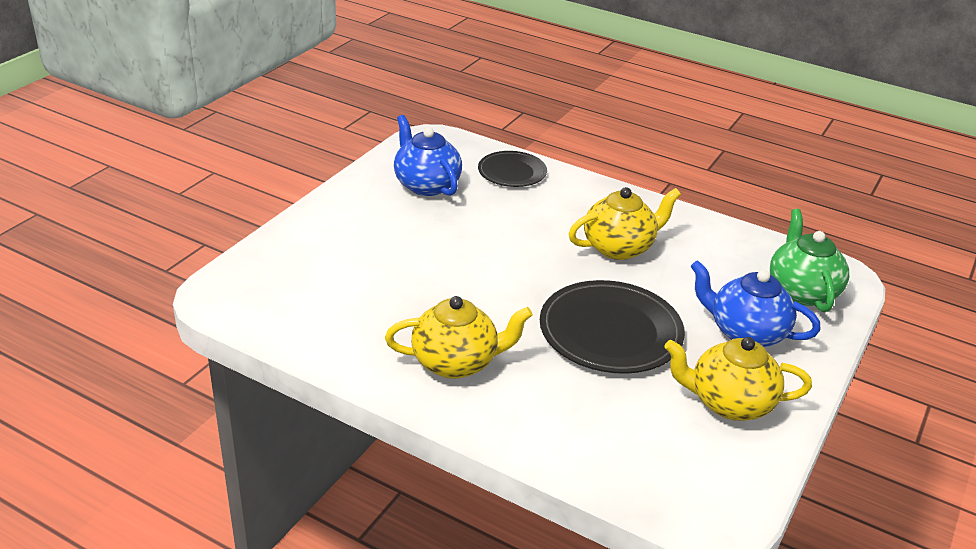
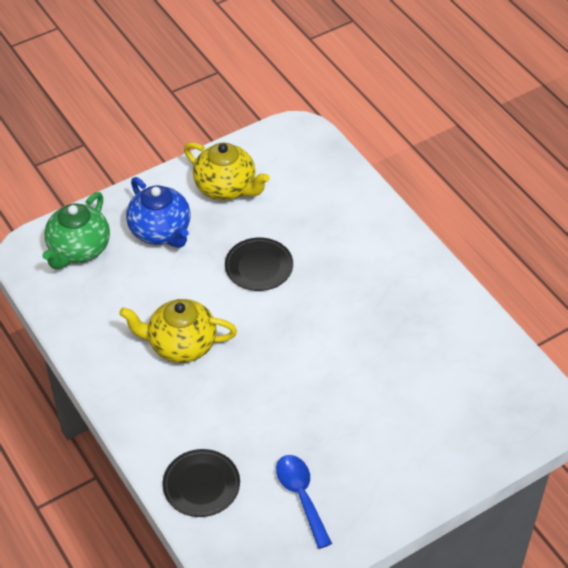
camera: 150 degrees left, 15 degrees up
(426, 185) = (301, 496): blue teapot -> blue spoon
(456, 362) = (389, 280): yellow teapot -> none
(610, 332) = (259, 266): black plate -> black plate, size x0.59

